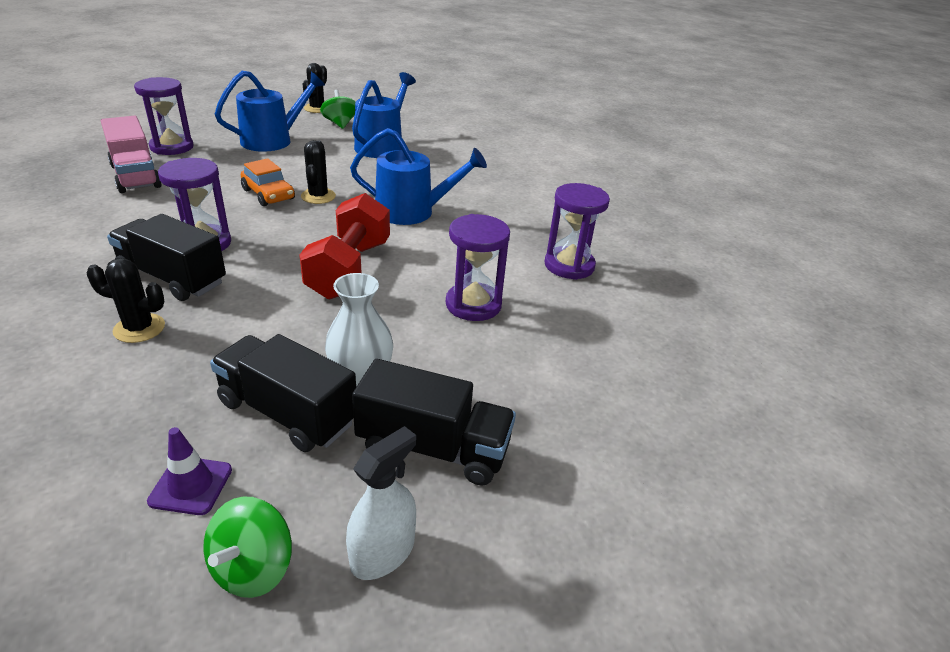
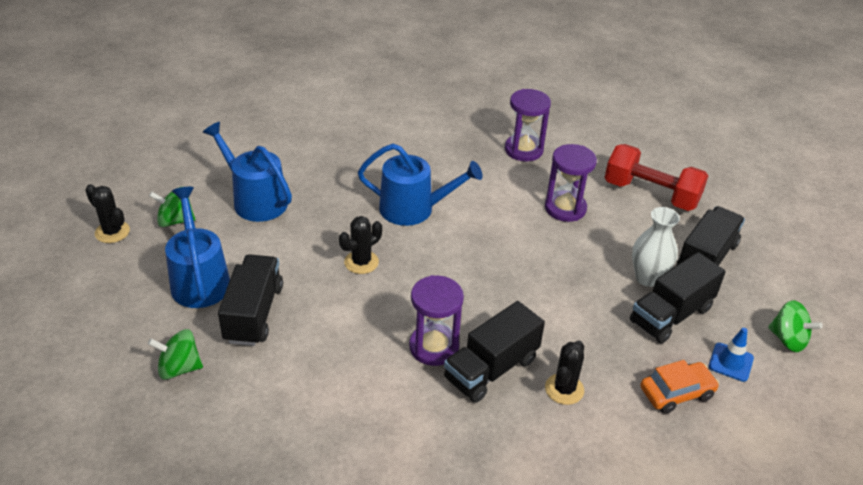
camera: 70 degrees left, 5 degrees up
(135, 176) = (256, 400): pink truck -> none
(172, 147) = (179, 368): purple hourglass -> green spinning top
(191, 485) = (731, 362): purple traffic cone -> blue traffic cone
(237, 163) = (254, 313): none -> black truck
(268, 194) = (344, 296): orange car -> orange car (676, 393)
(318, 196) = (361, 262): black cactus -> black cactus turned 60 degrees counterclockwise
(350, 269) = (502, 261): red dumbbell -> red dumbbell (651, 194)
(382, 553) = (778, 291): white spray bottle -> none
(412, 212) = (413, 209): blue watering can -> blue watering can turned 75 degrees clockwise

